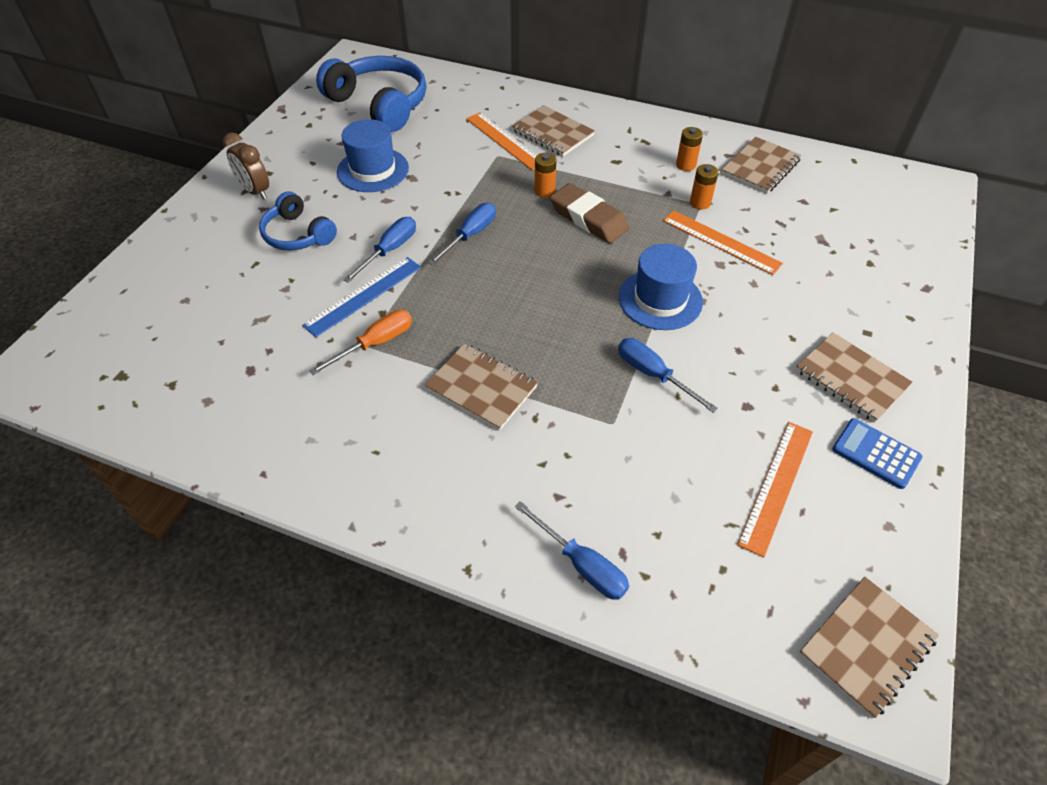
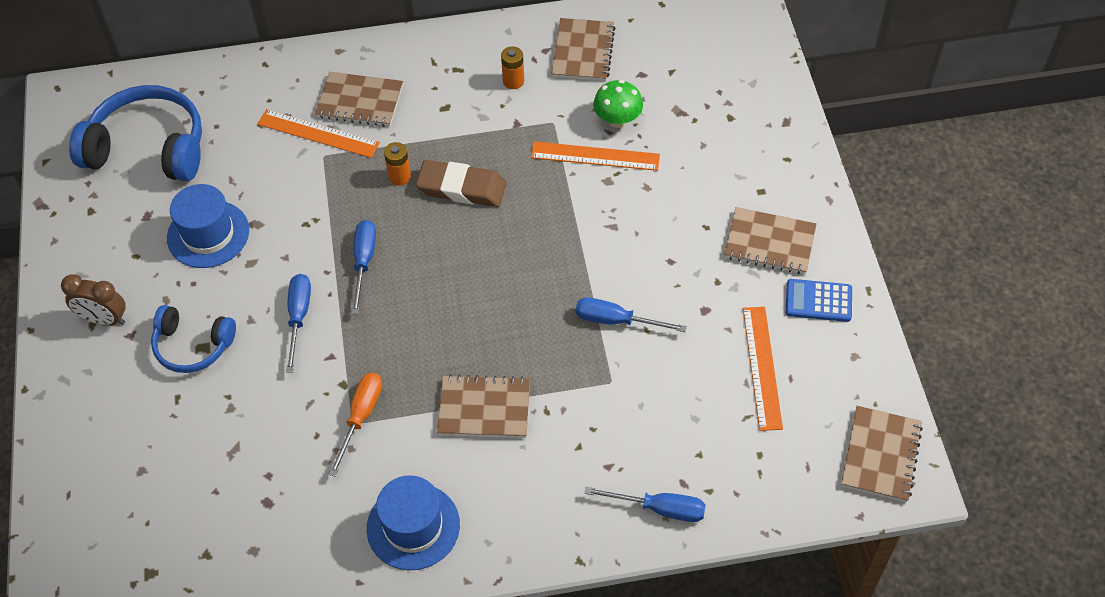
camera: 30 degrees left, 5 degrees up
(363, 295) = (311, 376): blue ruler -> none
(660, 299) = (578, 244): blue hat -> blue hat (413, 526)
(700, 203) = (552, 120): orange battery -> none
(759, 224) = (617, 120): none -> green mushroom

